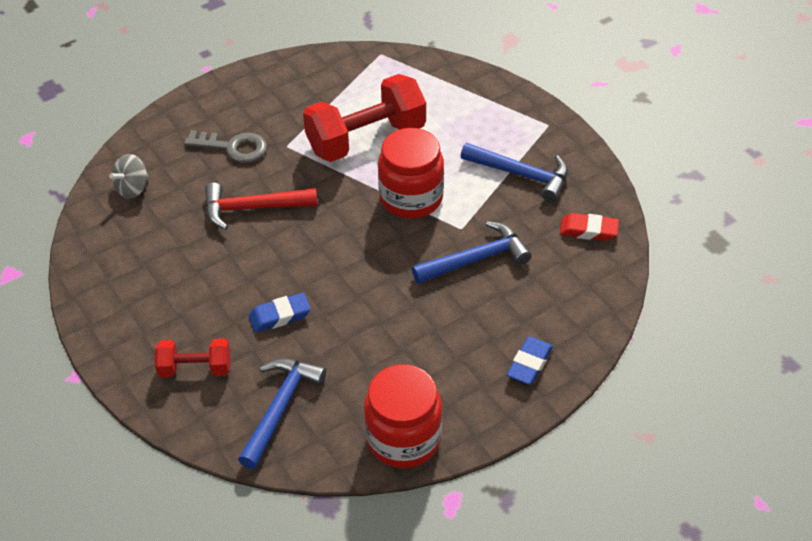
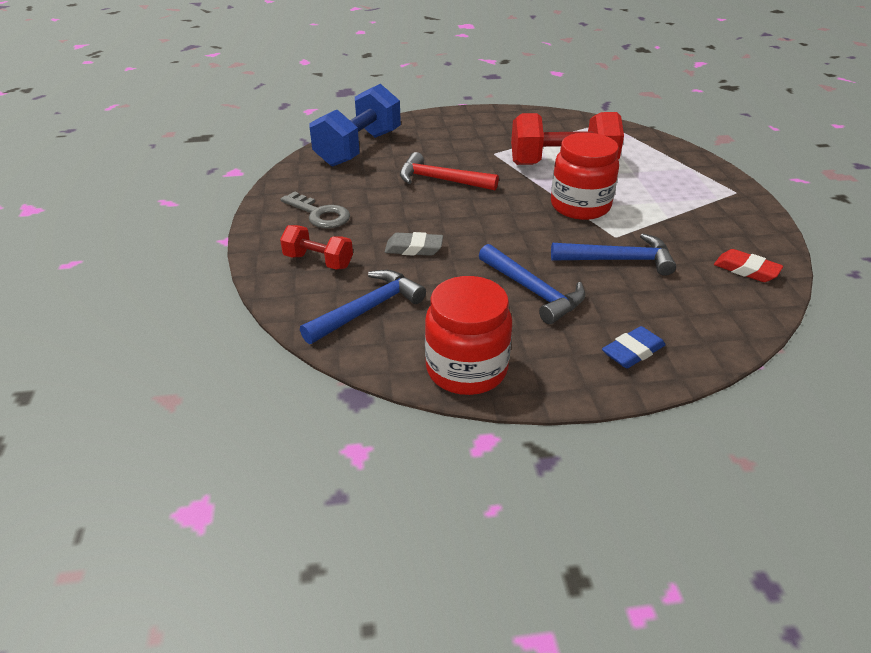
camera: 25 degrees right, 10 degrees down
(133, 188) = (358, 148): grey spinning top -> blue dumbbell
(233, 147) = (451, 145): grey key -> grey key (319, 214)
(279, 316) = (414, 248): blue eraser -> grey eraser
(521, 175) = (693, 216): blue hammer -> blue hammer (533, 291)

